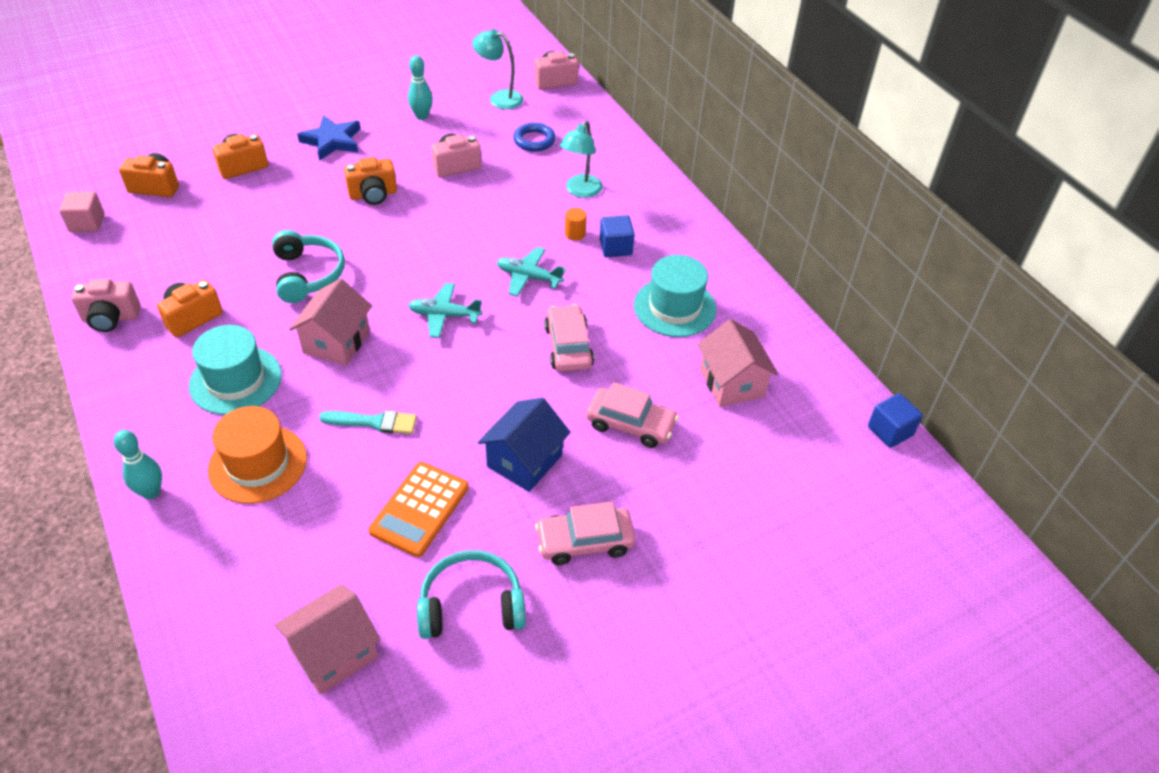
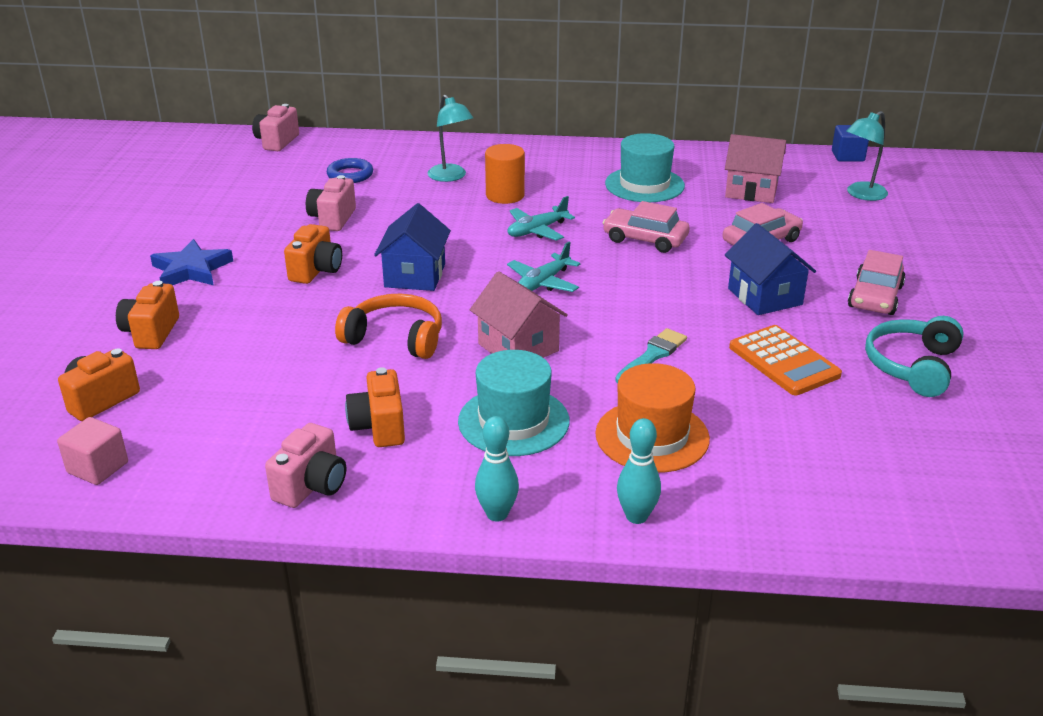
camera: 55 degrees left, 15 degrees down
(308, 274) = (395, 338): turquoise headphones -> orange headphones
(334, 653) = (928, 450): pink house -> none
(403, 244) = (415, 275): none -> blue house
(422, 116) = (227, 214): turquoise bowling pin -> turquoise bowling pin (497, 514)
(499, 98) = (261, 171): turquoise lamp -> turquoise lamp (861, 194)
(575, 234) = (505, 195): orange cylinder -> orange cylinder, size x1.79
(615, 247) = (544, 185): blue cube -> none

